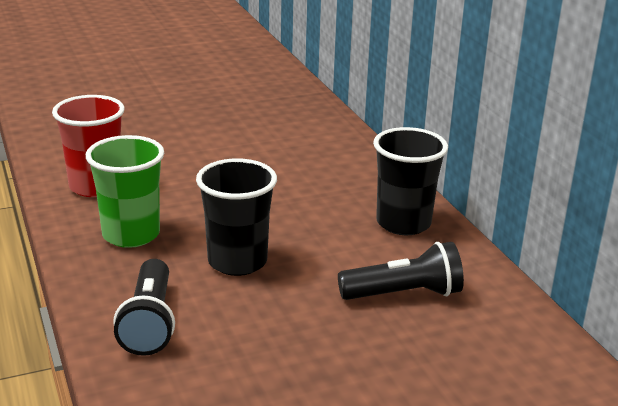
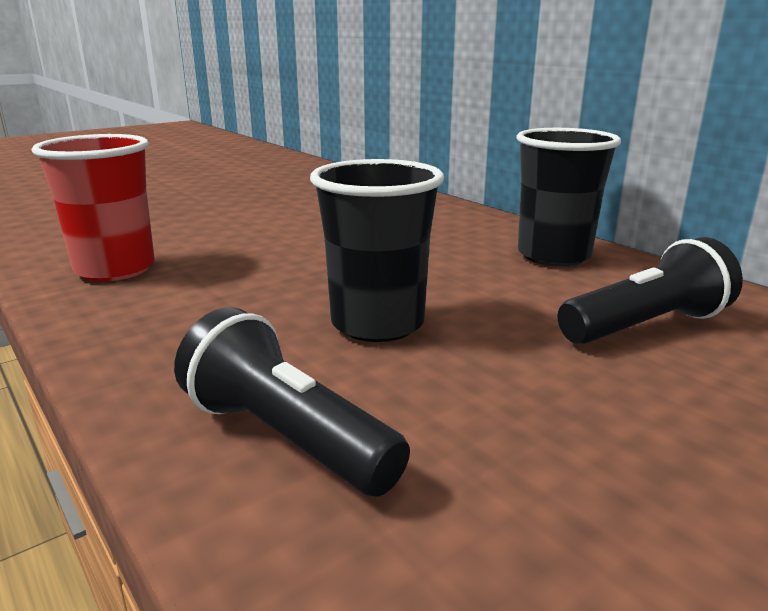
camera: 15 degrees left, 5 degrees down
(131, 235) = (192, 315): green cup -> none
(149, 322) = (286, 437): black flashlight -> black flashlight turned 150 degrees clockwise

